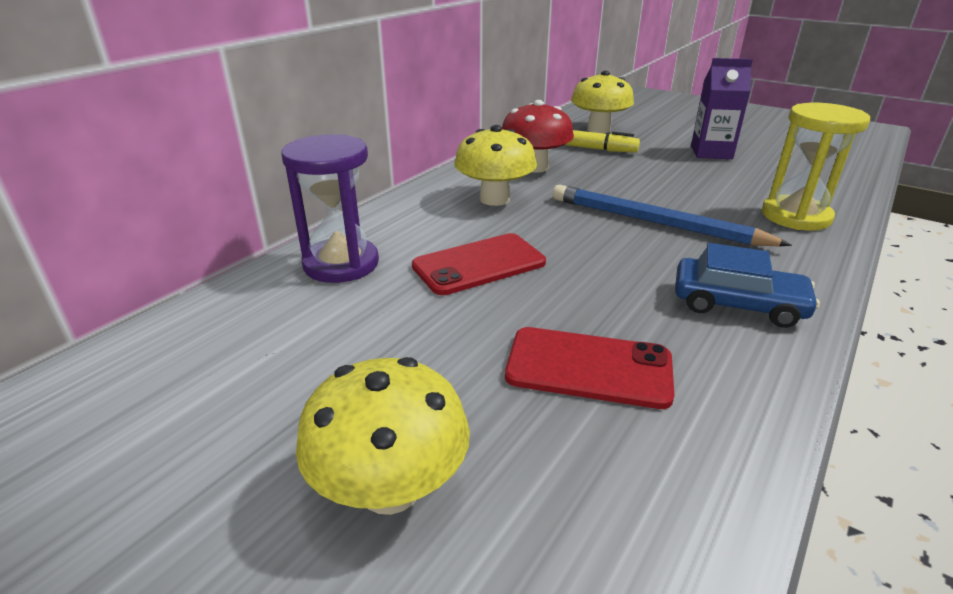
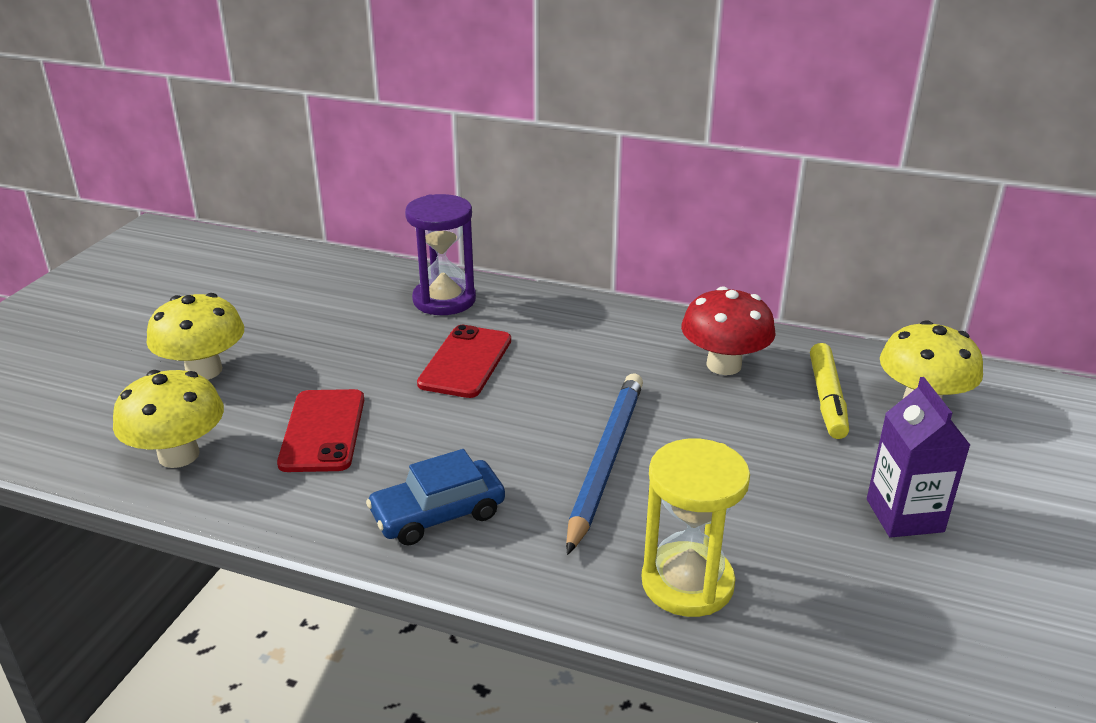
camera: 75 degrees right, 0 degrees up
(479, 264) = (465, 362): red phone -> red phone turned 60 degrees clockwise
(494, 199) = (612, 351): yellow mushroom -> yellow mushroom (179, 455)
(738, 304) = (438, 514): blue car -> blue car turned 60 degrees clockwise

